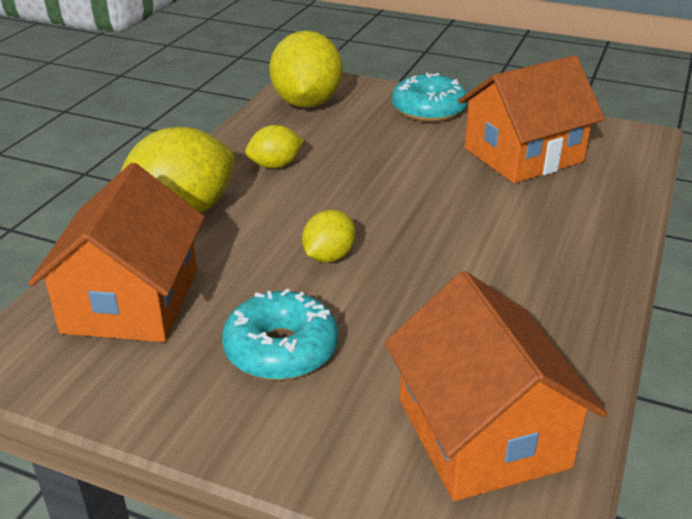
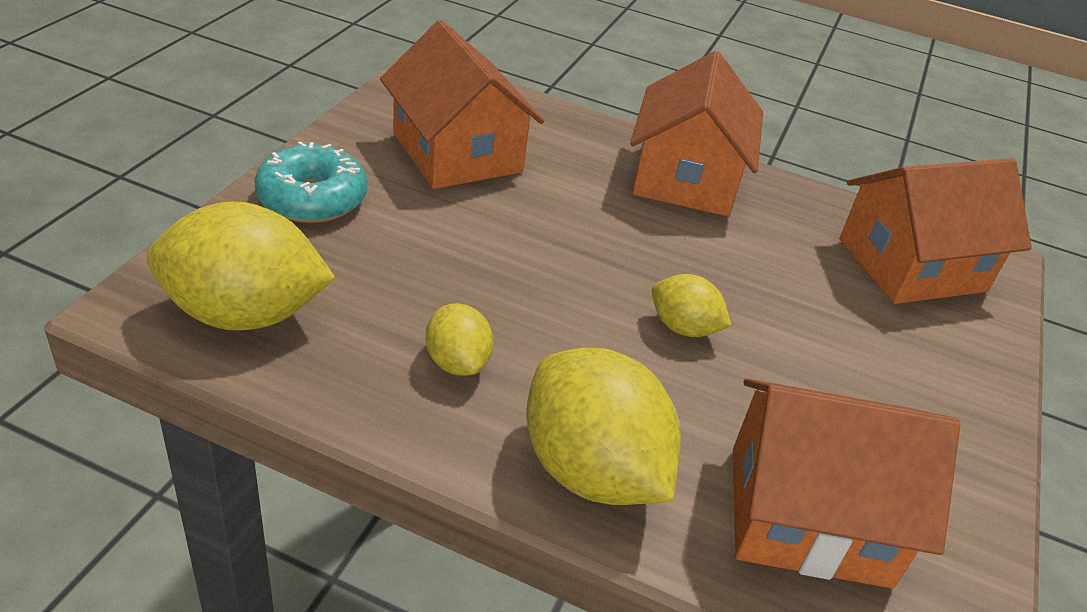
camera: 95 degrees left, 5 degrees up
(281, 349) = (853, 377): turquoise donut -> none
(564, 271) = (685, 178): none -> orange house

